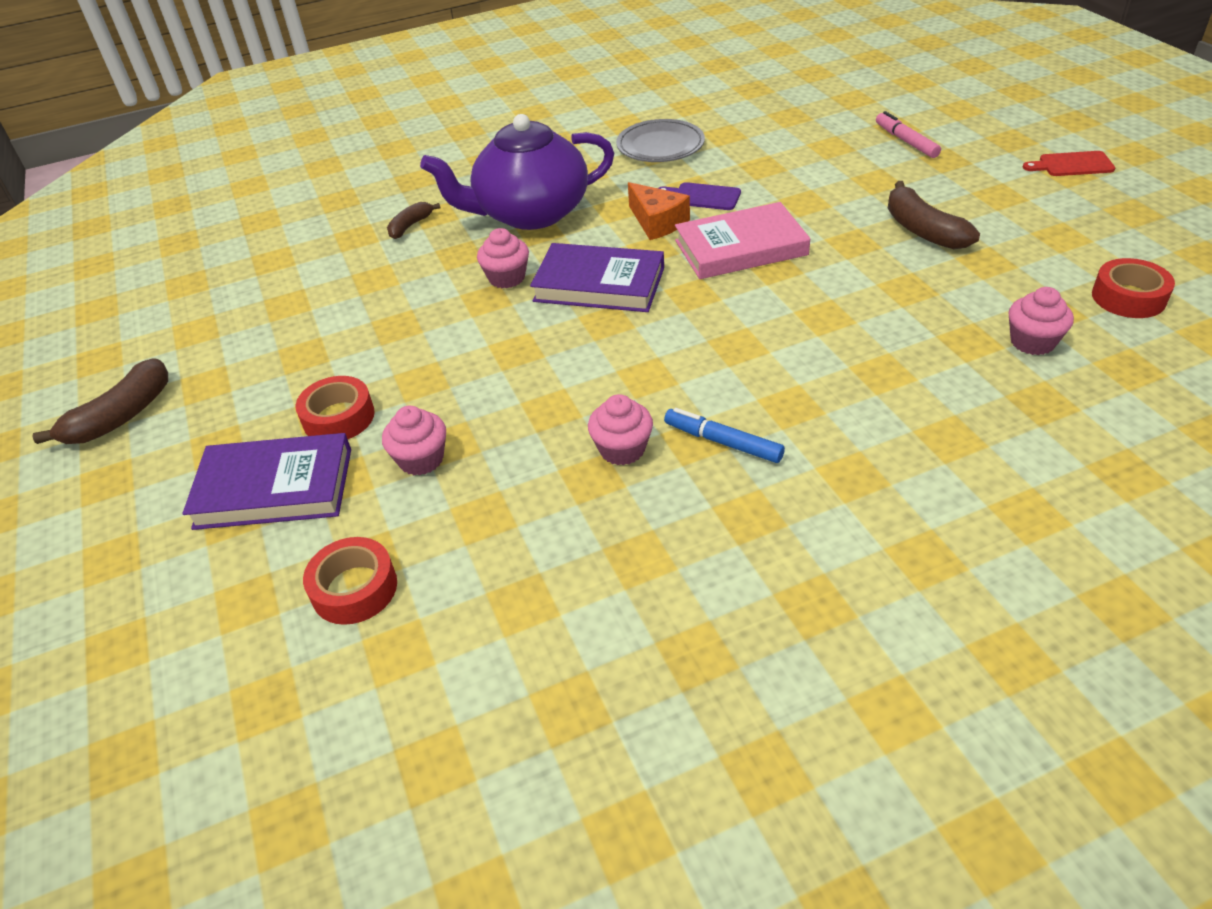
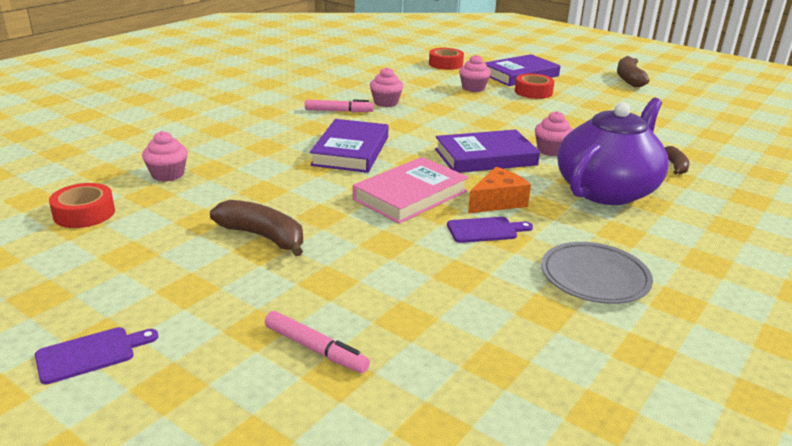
camera: 145 degrees right, 15 degrees down
(657, 222) = (497, 202): orange cheese -> orange cheese turned 120 degrees clockwise
(723, 442) = (339, 111): blue marker -> pink marker
(763, 334) = (351, 151): none -> purple book
(1072, 165) = (90, 354): red cutting board -> purple cutting board

